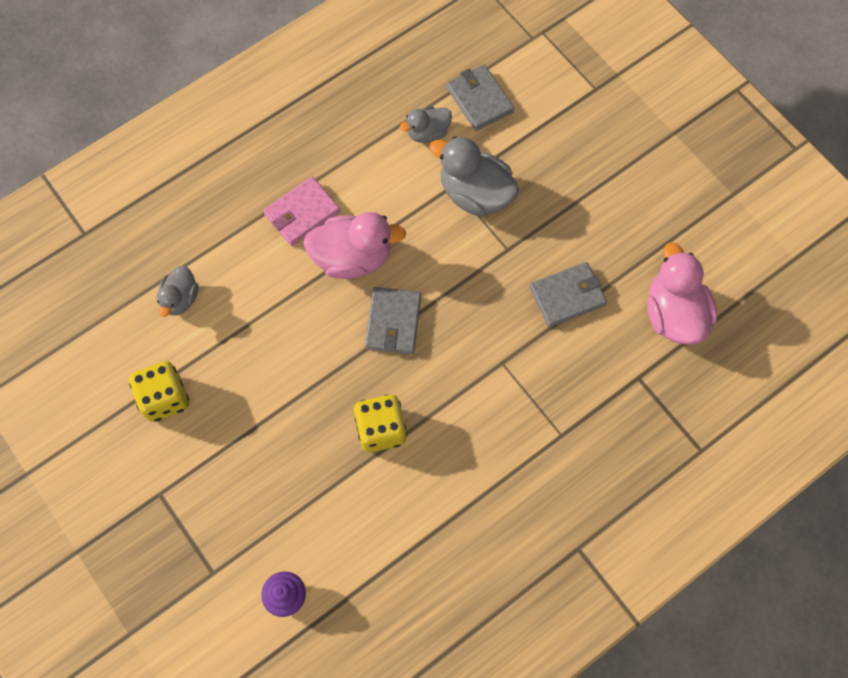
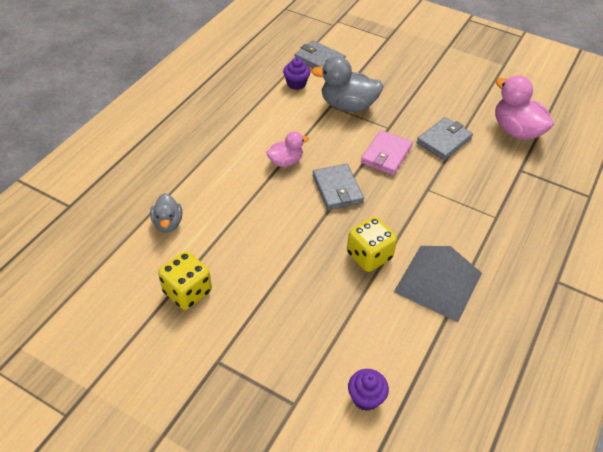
camera: 25 degrees left, 20 degrees down
(302, 213) = (234, 147): pink wallet -> pink wallet (386, 155)
(352, 257) = (285, 161): pink duck -> pink duck, size x0.58
(427, 133) = (296, 84): grey duck -> purple cupcake
(439, 494) = (438, 282): none -> grey pyramid

